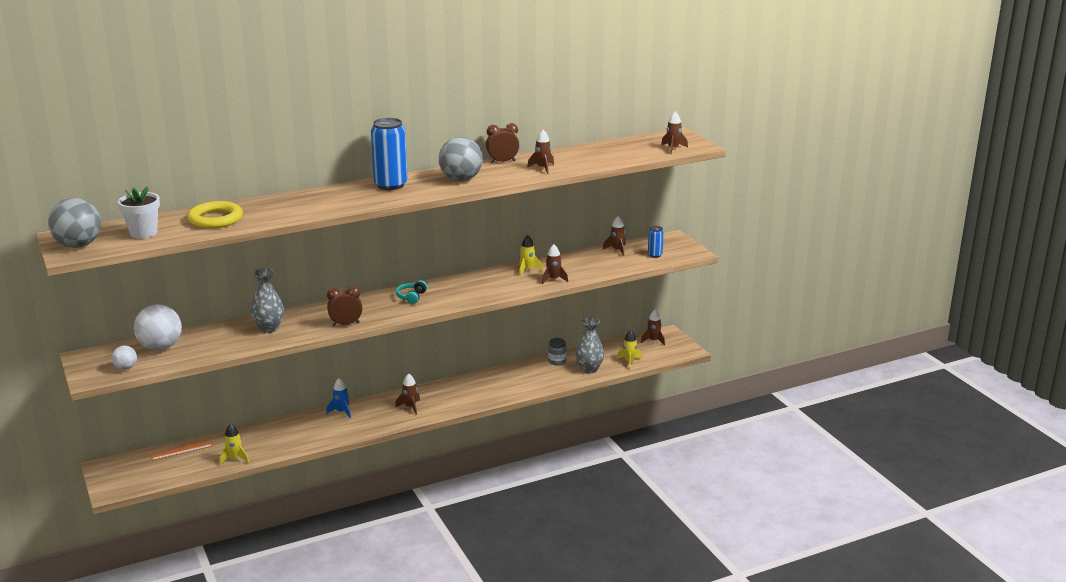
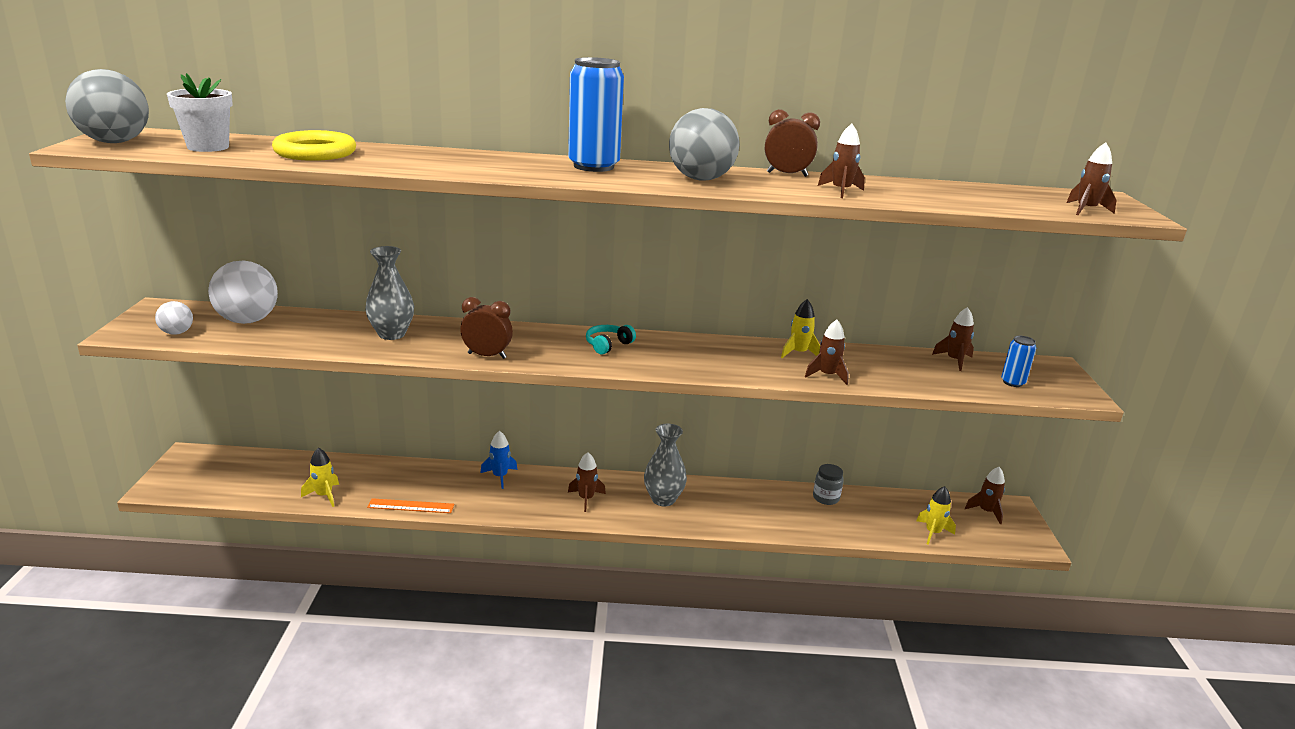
camera: 25 degrees right, 0 degrees up
(181, 450) = (283, 464): orange ruler -> orange ruler (411, 506)
(589, 369) = (865, 524): grey vase -> grey vase (663, 499)

